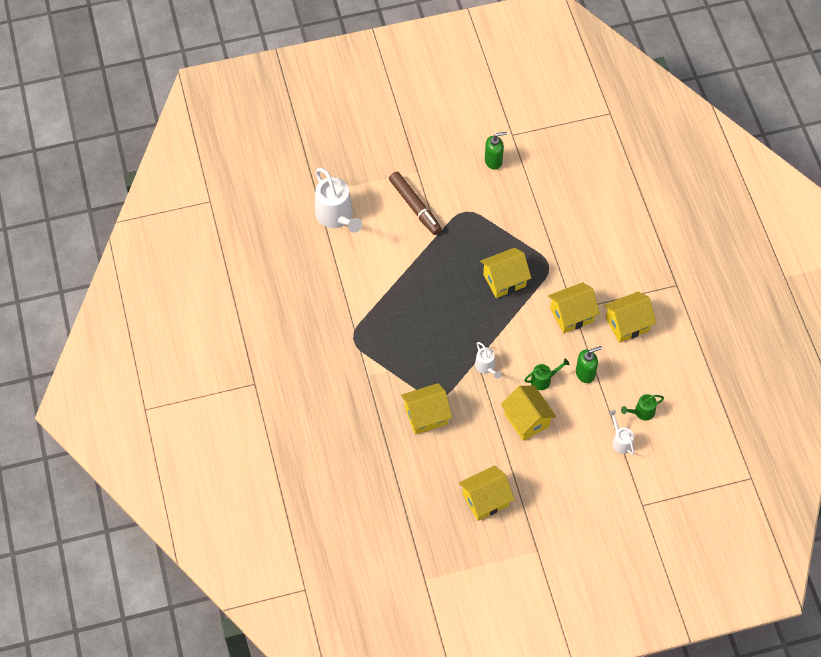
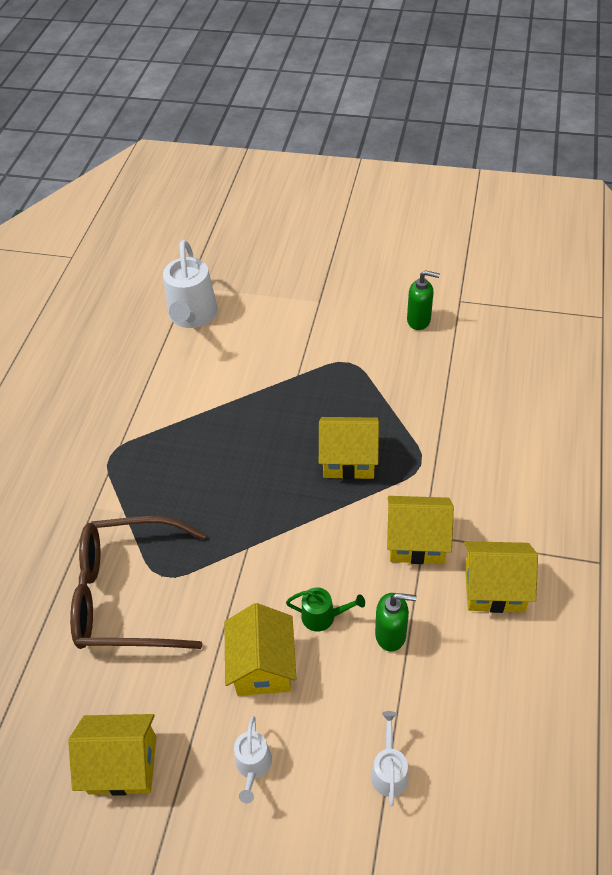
camera: 30 degrees right, 10 degrees down
(415, 206) = (290, 336): brown marker -> none
(426, 416) = (128, 594): yellow house -> brown glasses
(486, 367) = (253, 563): white watering can -> white watering can (253, 766)
(641, 412) = (449, 737): green watering can -> none

